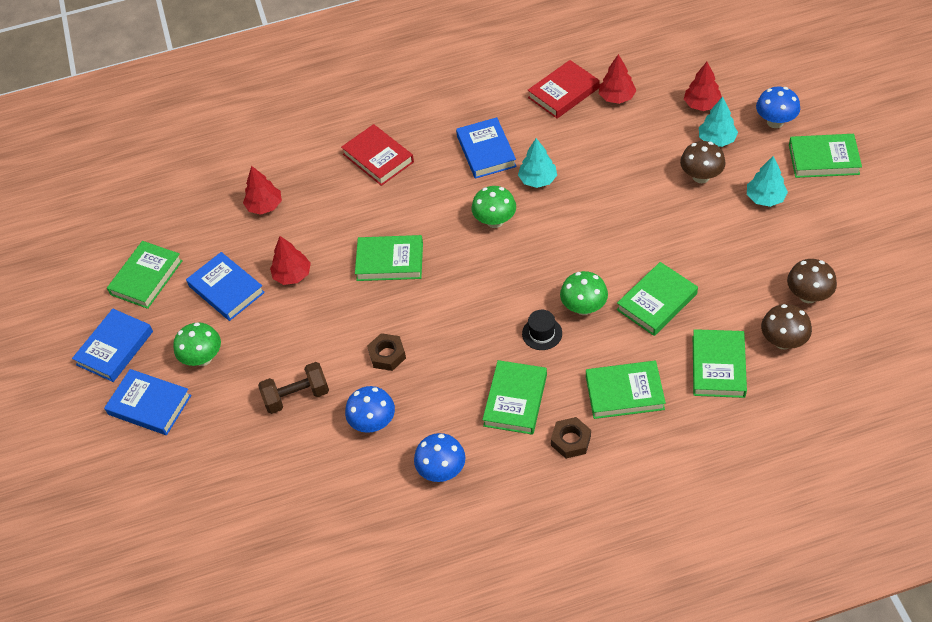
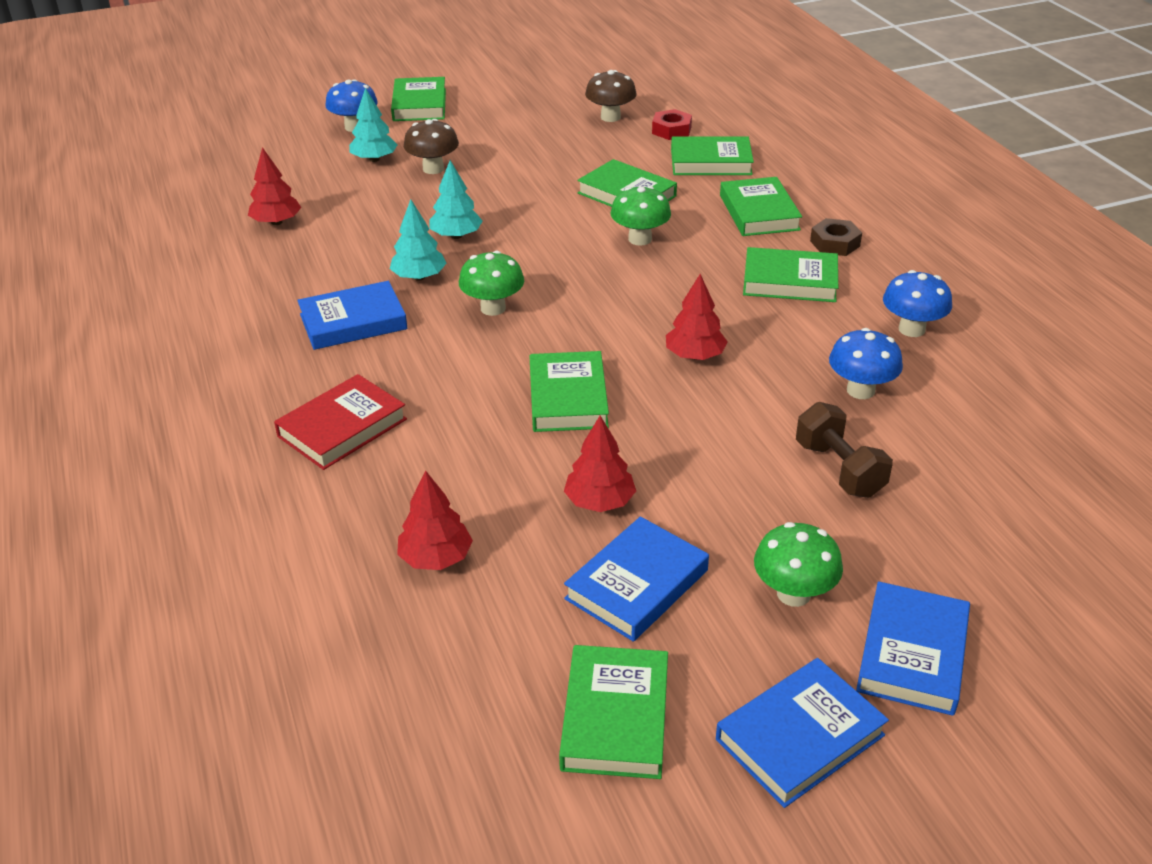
camera: 100 degrees left, 15 degrees down
(115, 348) = (800, 737): blue book -> blue book turned 60 degrees counterclockwise
(146, 277) = (615, 717): green book -> green book turned 75 degrees clockwise
(387, 355) = (743, 387): brown nut -> none
(542, 333) = (684, 266): black hat -> none
(563, 93) = (251, 262): red book -> none
(702, 105) = (311, 167): red tree -> red tree (695, 355)
(765, 198) = (472, 135): turquoise tree -> turquoise tree (456, 236)
(783, 341) = (671, 130): brown mushroom -> red nut

